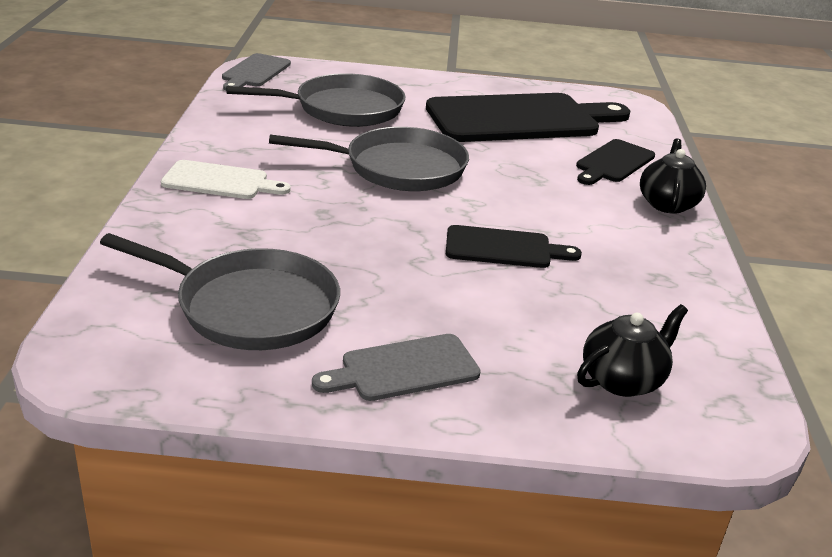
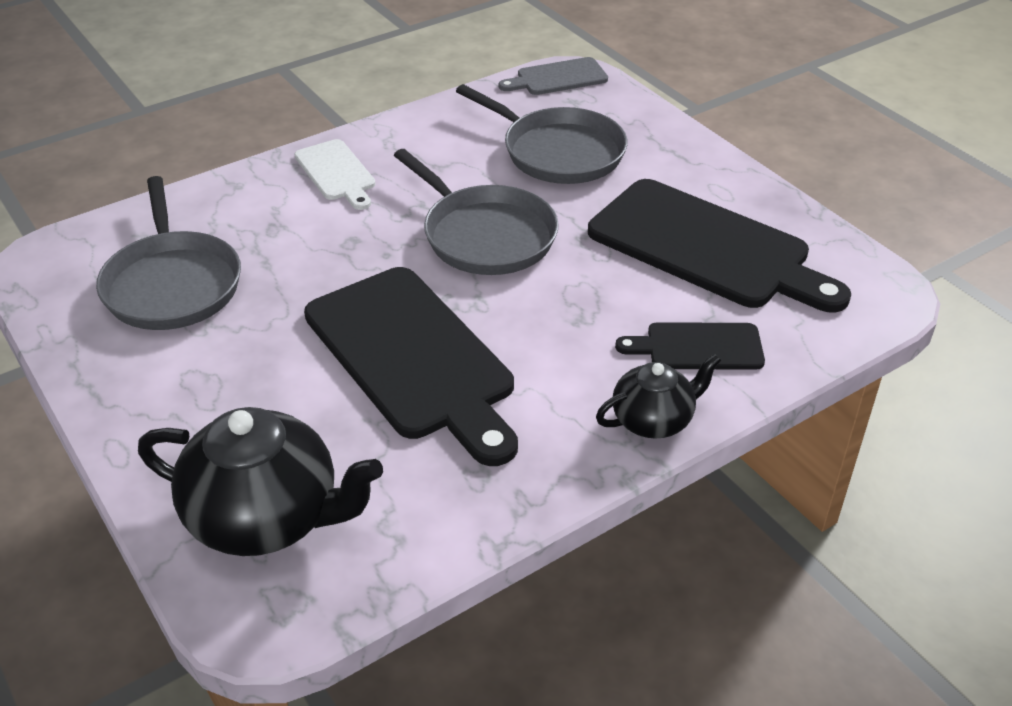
camera: 55 degrees right, 10 degrees up
(404, 369) = (164, 393): grey cutting board -> none
(503, 248) = (413, 357): black cutting board -> black cutting board, size x2.00
(623, 380) = (266, 518): black teapot -> black teapot, size x1.75

